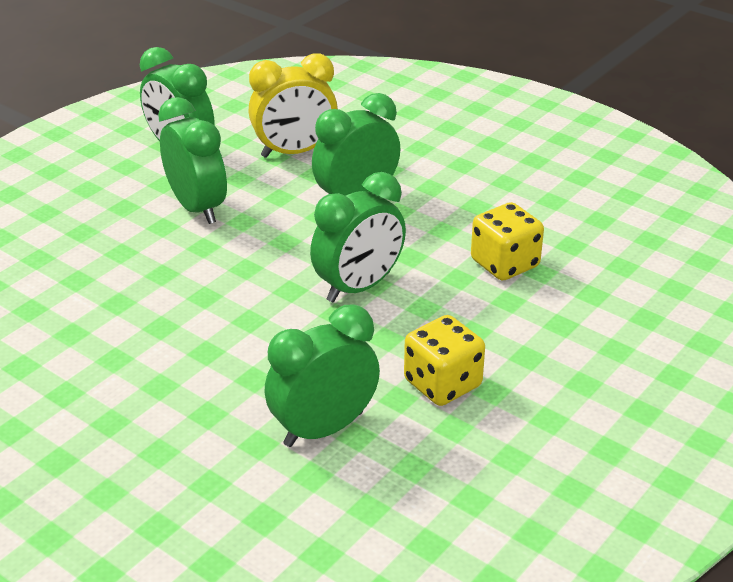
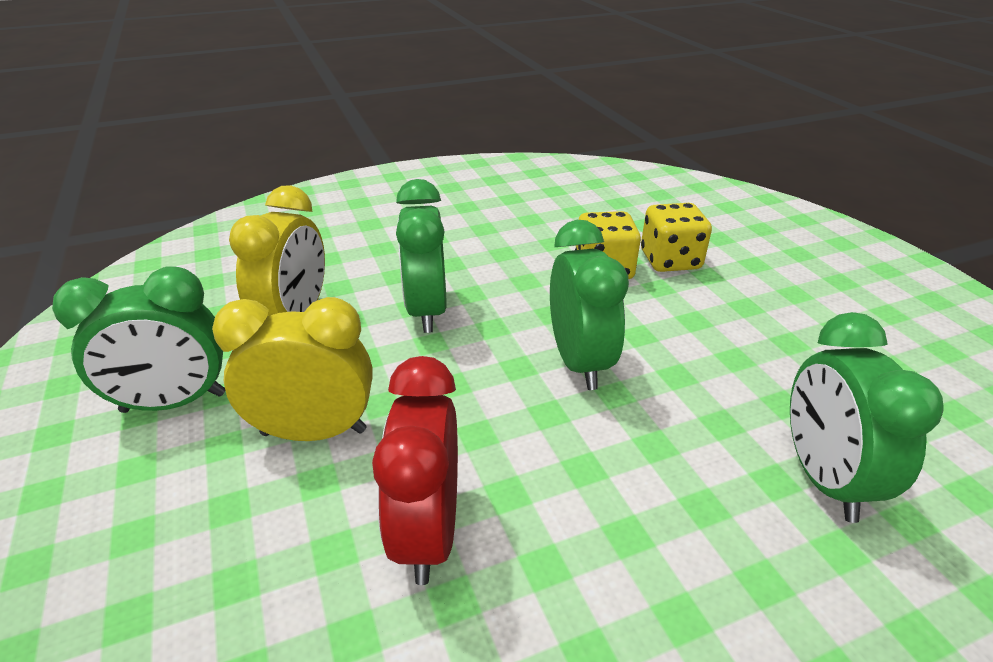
camera: 60 degrees left, 0 degrees up
(154, 278) = (427, 532): none -> red clock
(197, 208) = (314, 432): green clock -> yellow clock
(442, 384) = (770, 366): yellow dice -> yellow dice (670, 260)

